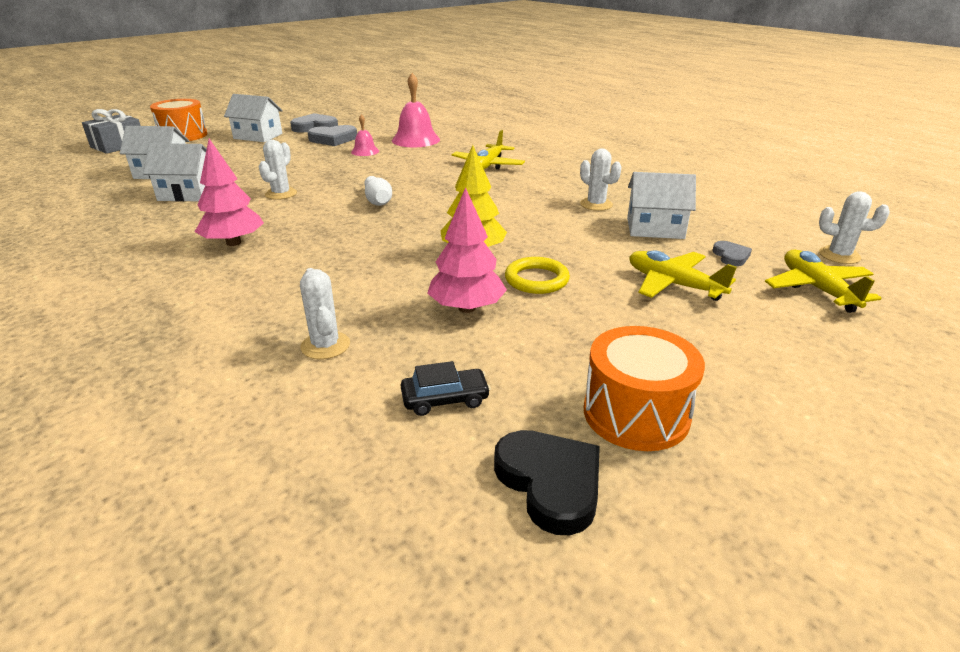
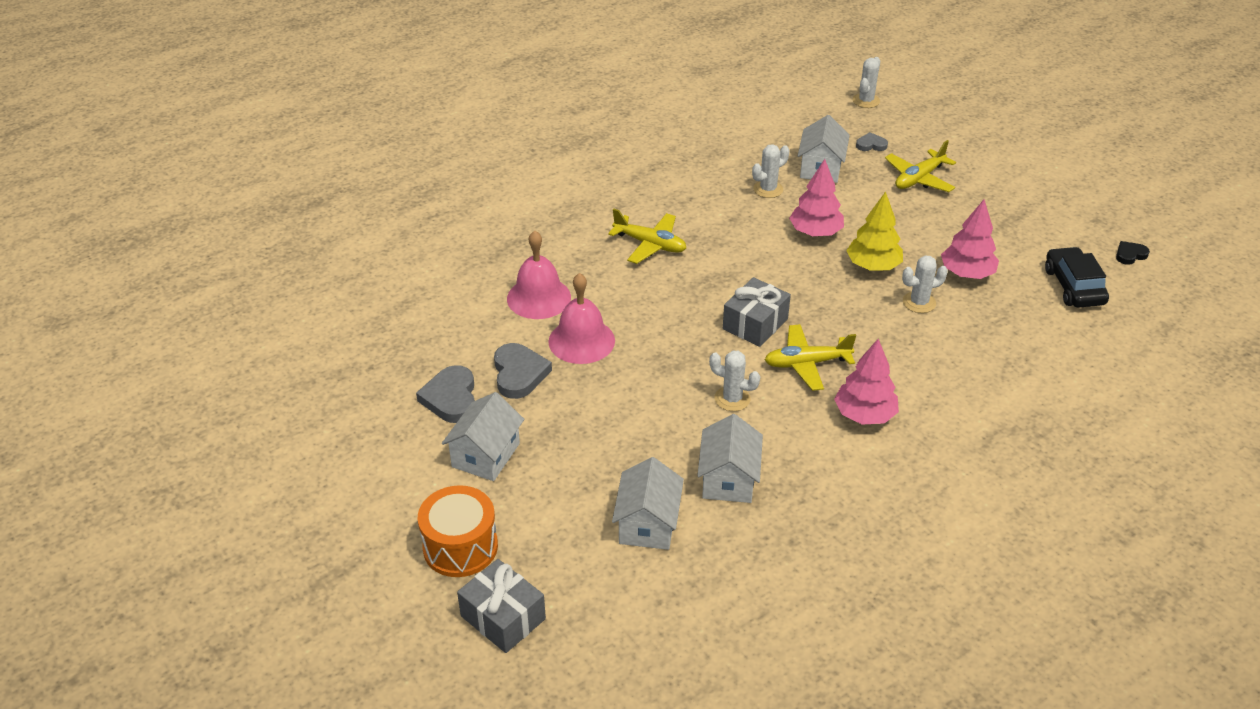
camera: 85 degrees left, 10 degrees up
(325, 345) = (1028, 339): white cactus -> white cactus (919, 302)
(365, 151) = (581, 341): pink bell -> pink bell, size x1.82
(378, 201) = (755, 324): white bowling pin -> grey gift
(445, 399) = (1073, 286): black car -> black car, size x1.60
(527, 225) = (815, 232): none -> pink tree
(536, 279) = (919, 238): yellow ring -> none
(550, 483) = (1130, 255): black heart -> black heart, size x0.56
(636, 414) = (1069, 220): orange drum -> none
(817, 289) = (918, 124): yellow plane -> yellow plane (806, 363)

